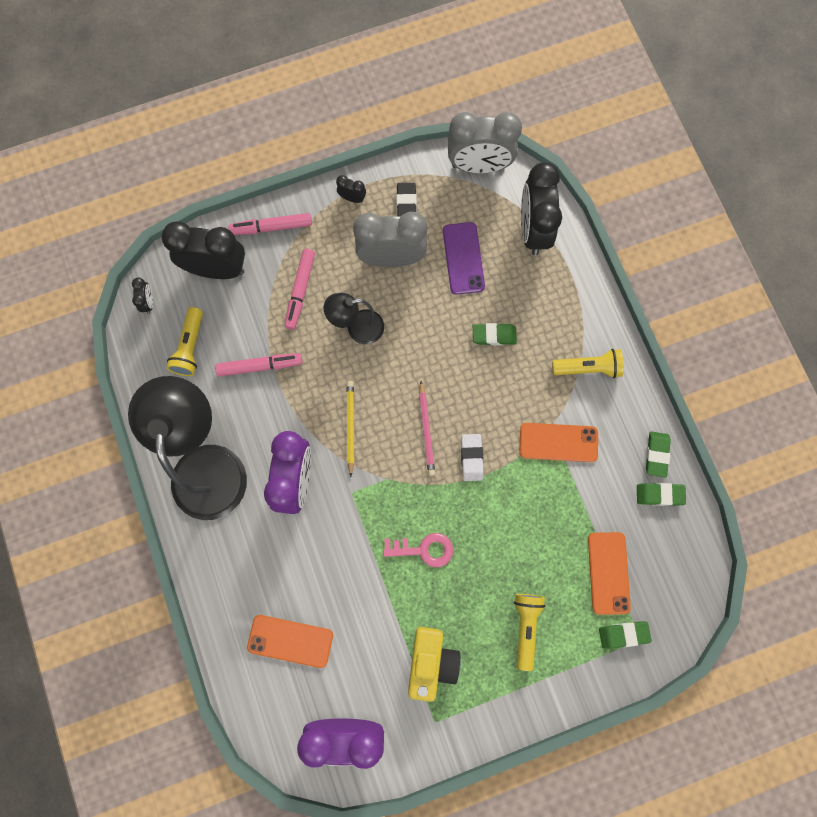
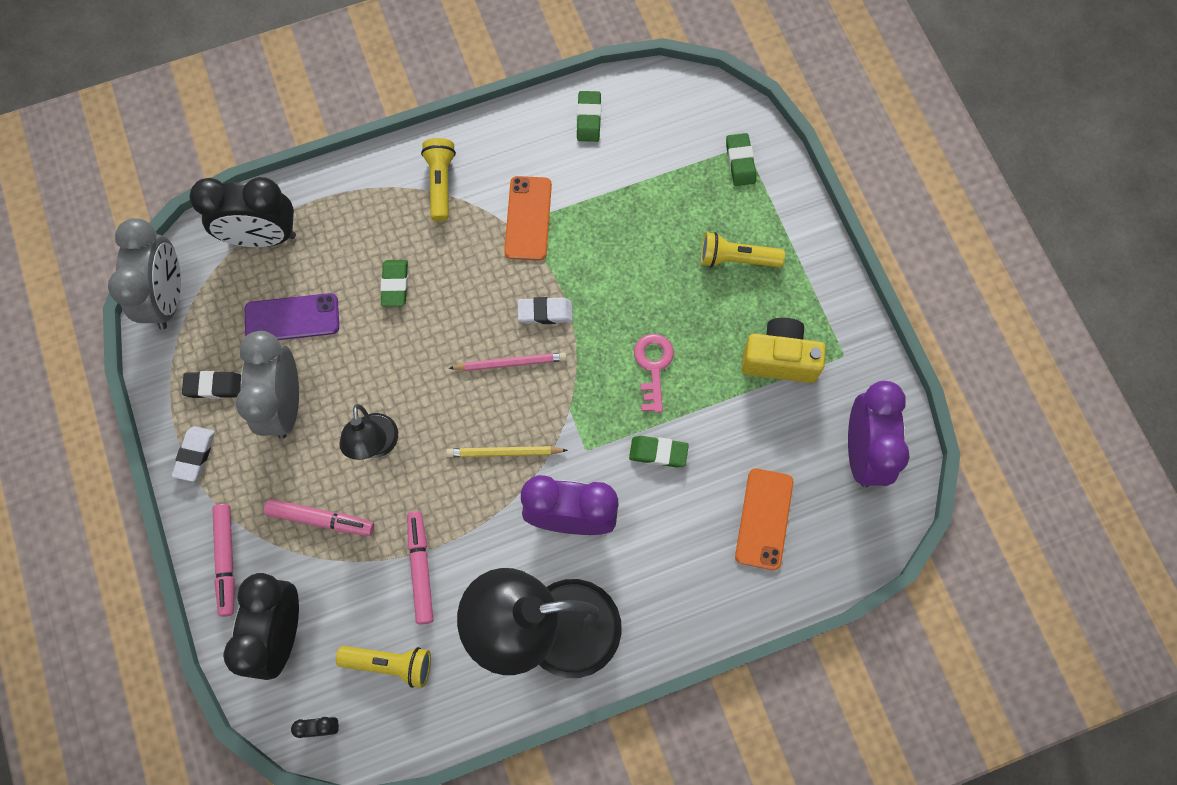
camera: 90 degrees left, 5 degrees down
(352, 198) = (195, 455): black clock -> white eraser
(608, 573) = (675, 173): orange phone -> none
(656, 454) = (544, 119): green eraser -> green eraser (658, 453)

